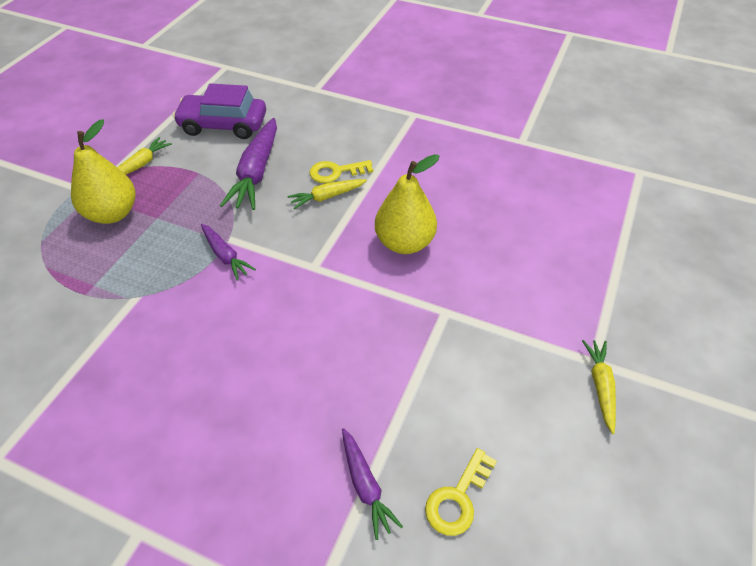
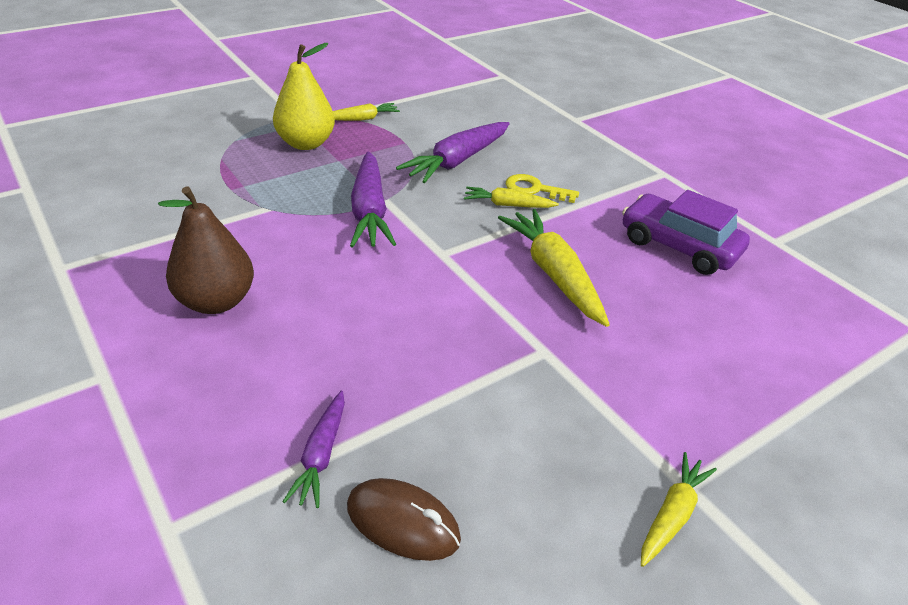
camera: 30 degrees right, 10 degrees down
(173, 409) = (216, 301): none -> brown pear
(223, 125) = (460, 116): purple car -> purple car (679, 246)
(225, 256) = (369, 211): purple carrot -> purple carrot, size x1.77
(404, 243) = (554, 274): yellow pear -> yellow carrot
(458, 498) = (403, 522): yellow key -> brown mouse

